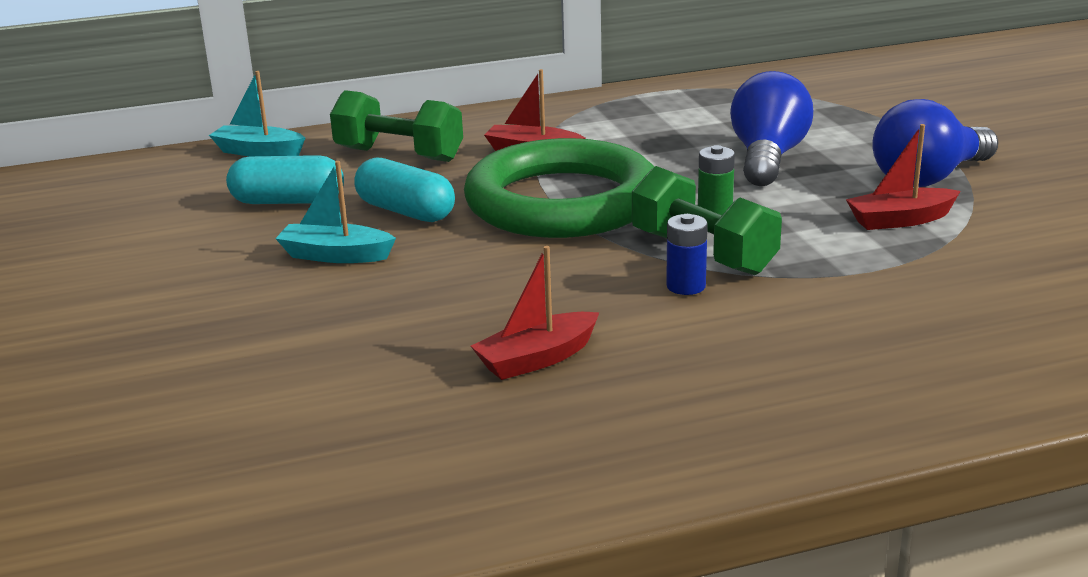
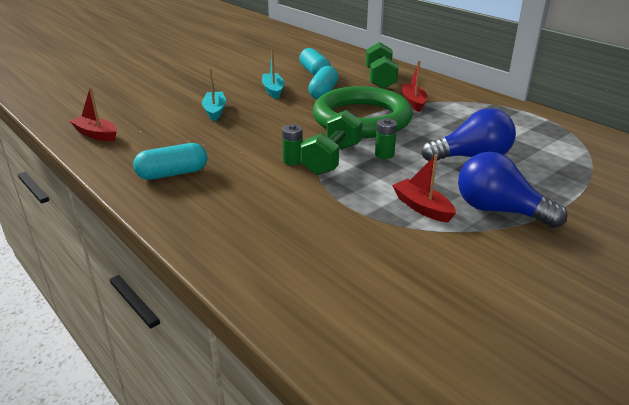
camera: 65 degrees right, 5 degrees up
(258, 152) = (356, 57): turquoise boat -> turquoise boat (215, 111)
(537, 359) = (207, 142): red boat -> red boat (96, 134)
(659, 413) = (172, 173): none -> turquoise capsule
(686, 286) = (293, 161): blue battery -> green battery

